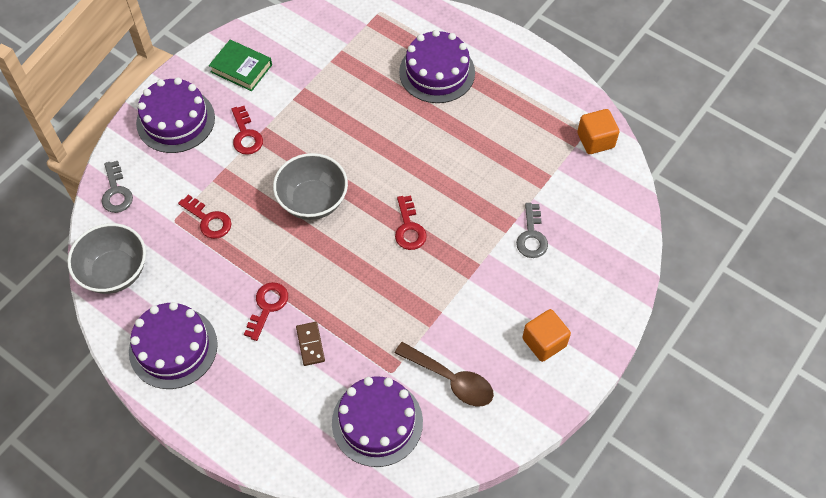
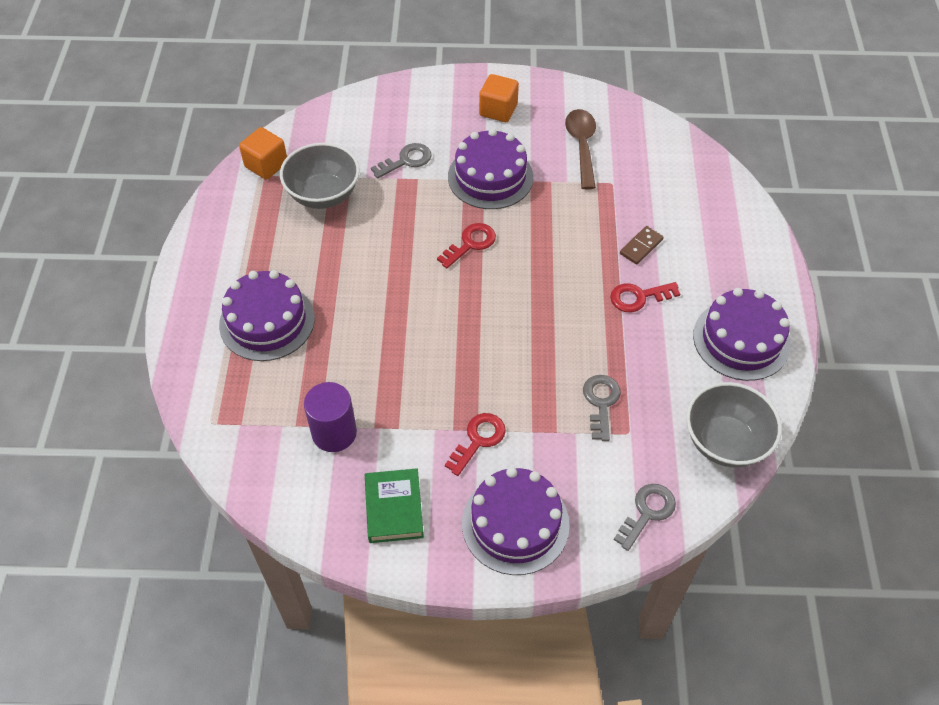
camera: 125 degrees left, 5 degrees down
(208, 220) = (601, 403): red key -> grey key
(313, 201) = (505, 331): grey bowl -> grey bowl (323, 195)
(318, 66) = (334, 433): none -> purple cylinder
(377, 422) = (658, 170): purple cake -> purple cake (490, 177)

